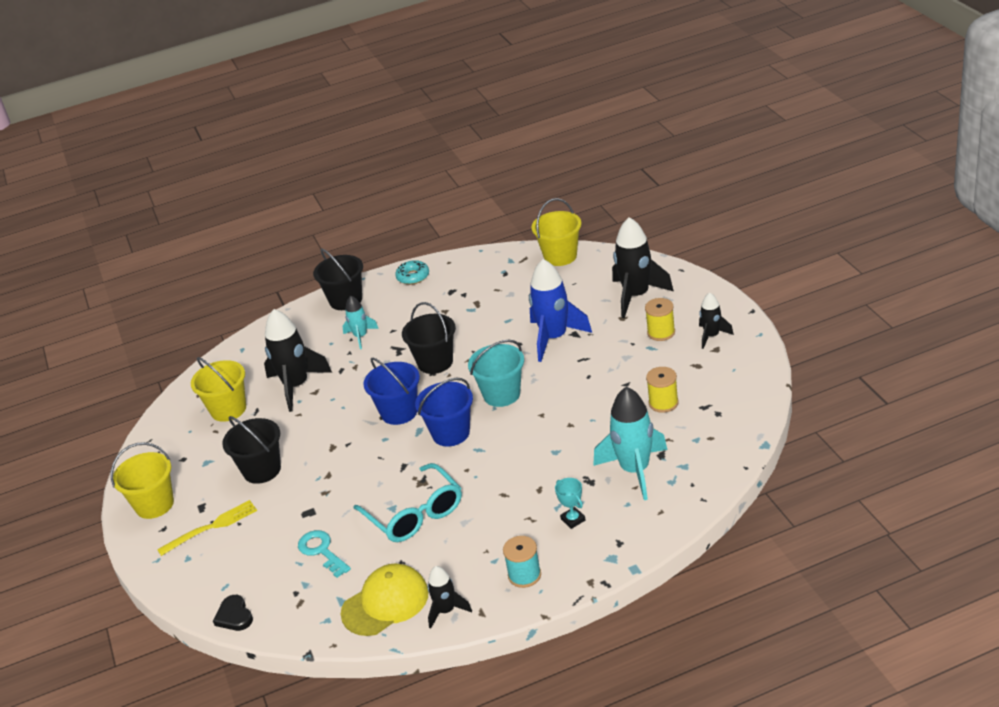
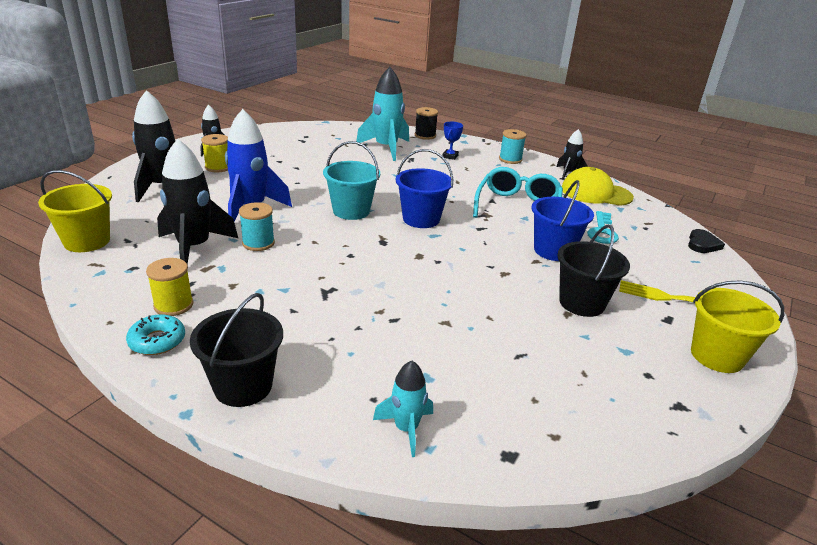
camera: 135 degrees left, 5 degrees down
(228, 409) = (544, 383): yellow bucket -> none
(296, 386) = (451, 342): black rocket -> black rocket (194, 248)
(361, 337) = (321, 331): turquoise rocket -> turquoise rocket (406, 429)
(399, 412) = (422, 253): blue bucket -> blue bucket (553, 250)
(435, 362) = (332, 259): black bucket -> none
(490, 331) = (258, 243): none -> turquoise spool
(573, 519) = (450, 156): turquoise trophy -> blue trophy
(656, 525) = (425, 135): none -> black spool
(663, 403) = (309, 152): yellow spool -> yellow spool (173, 305)

